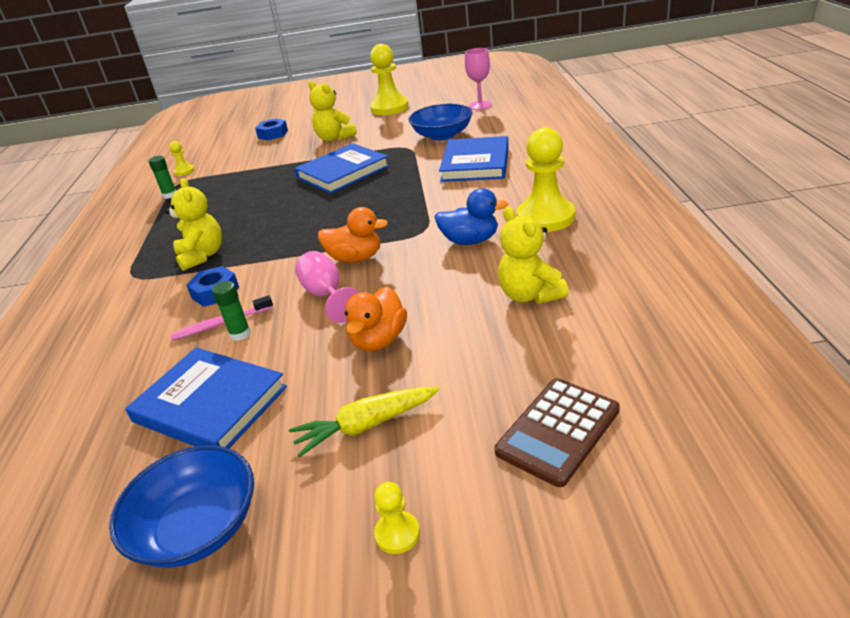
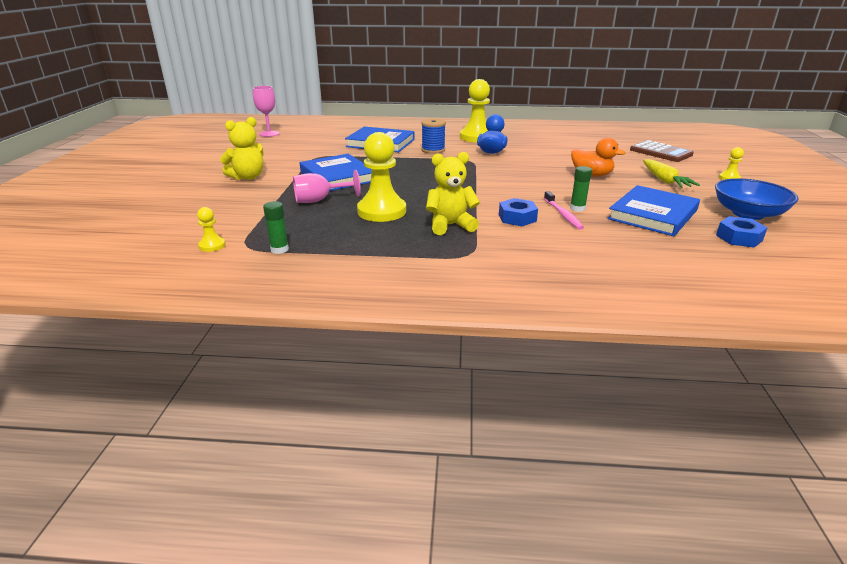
camera: 85 degrees left, 5 degrees down
(273, 134) = (177, 201): blue nut -> blue nut (739, 238)
(327, 295) = (538, 185): pink goblet -> pink goblet (320, 200)
(355, 258) = (493, 177): orange duck -> none
(389, 108) = (209, 157): yellow pawn -> yellow pawn (381, 211)
(442, 135) = (312, 146): blue bowl -> none
(460, 199) = (433, 150): none -> blue spool
(530, 295) = (557, 147): yellow teddy bear -> none

